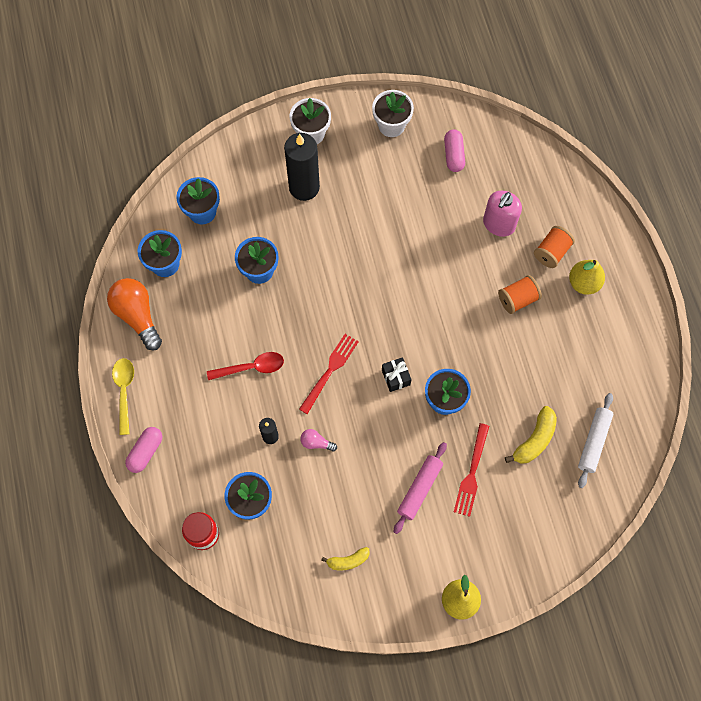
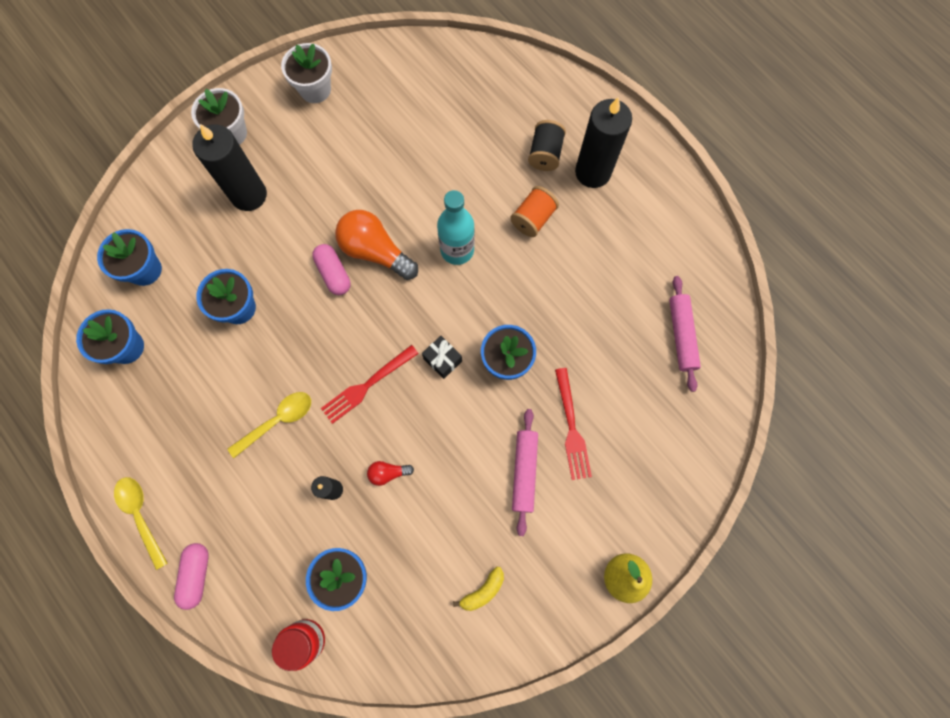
camera: 25 degrees left, 5 degrees up
(137, 316) = (119, 420): orange light bulb -> orange light bulb (375, 251)
(251, 367) = (277, 421): red spoon -> yellow spoon
(316, 443) = (388, 473): pink light bulb -> red light bulb
(330, 371) = (367, 385): red fork -> red fork turned 135 degrees counterclockwise
(445, 298) = (457, 250): none -> turquoise bottle
(453, 155) = (396, 94): pink capsule -> pink capsule (333, 273)
(498, 224) = (477, 147): pink soap dispenser -> none
(534, 440) = (620, 361): yellow banana -> none
(551, 252) = (545, 154): orange spool -> black spool
(583, 283) = (593, 172): yellow pear -> black candle
(593, 442) = (681, 335): white rolling pin -> pink rolling pin

